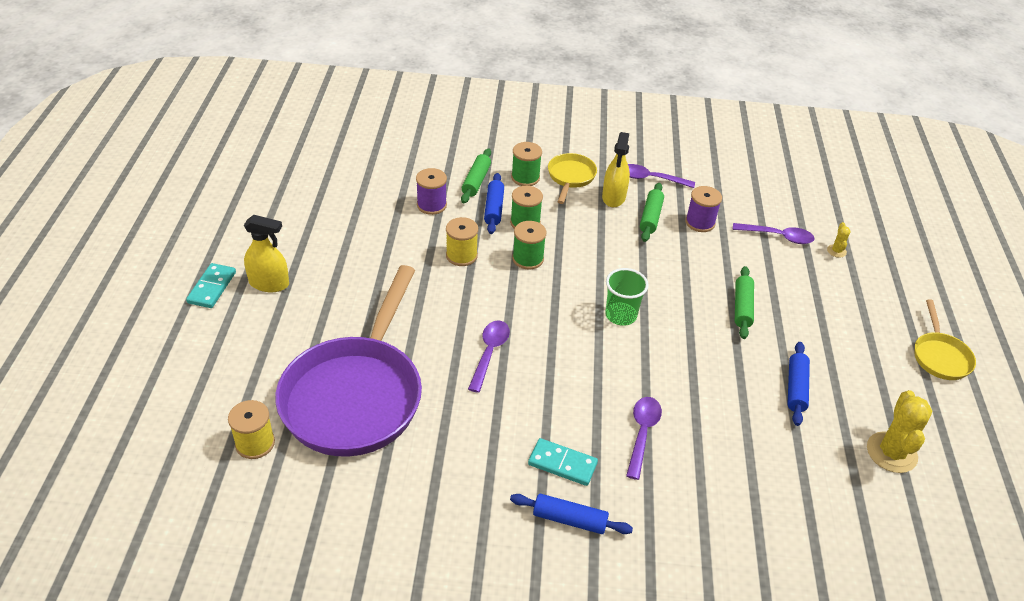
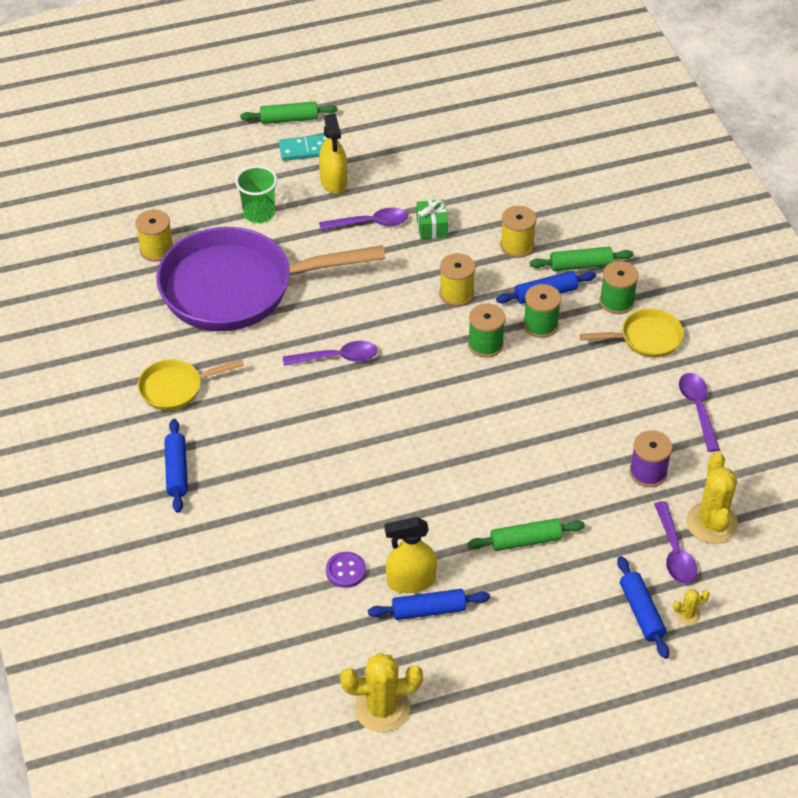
camera: 70 degrees right, 5 degrees up
(374, 243) = (431, 226): none -> green gift
(431, 205) = (517, 245): purple spool -> yellow spool
(562, 464) = (234, 449): turquoise domino -> none
(613, 197) = (637, 385): yellow spray bottle -> yellow spray bottle (411, 581)
(621, 315) = (448, 441): green cup -> green cup (259, 213)
(642, 433) = (299, 497): purple spoon -> purple spoon (370, 223)
(650, 217) = (625, 426): green rolling pin -> green rolling pin (289, 119)
(738, 428) = (346, 571): none -> purple button
(758, 210) = (711, 523): none -> yellow cactus
(828, 272) = (641, 612): none -> blue rolling pin
(940, 356) = (559, 742): yellow pan -> yellow pan (176, 388)

